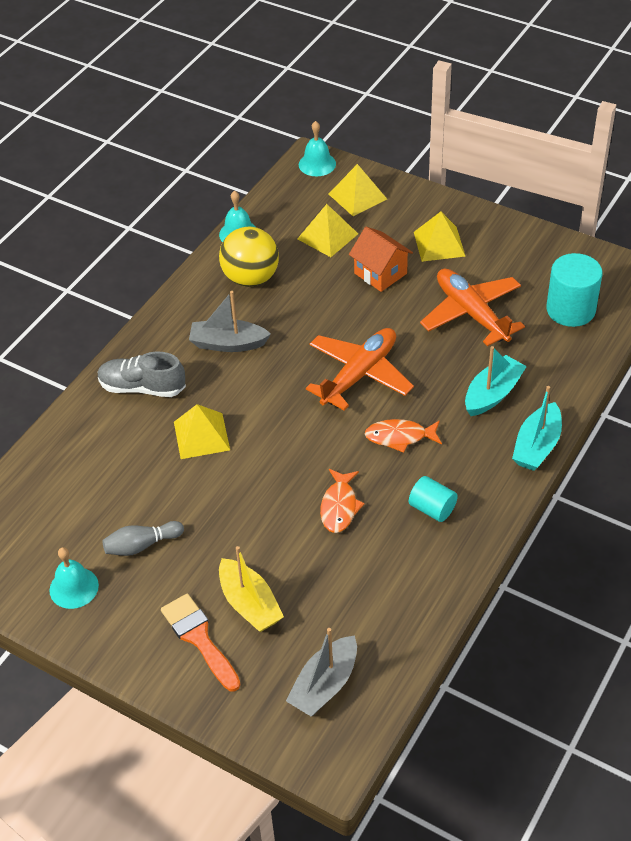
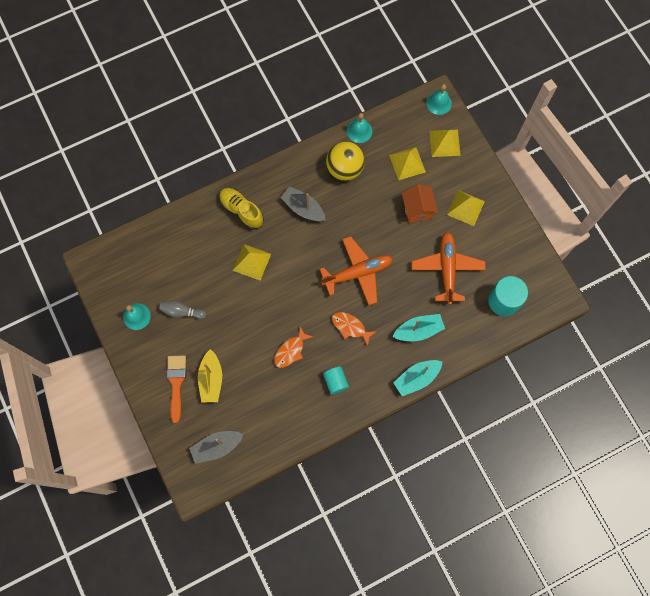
camera: 30 degrees right, 25 degrees up
(142, 387) = (241, 211): grey shoe -> yellow shoe

